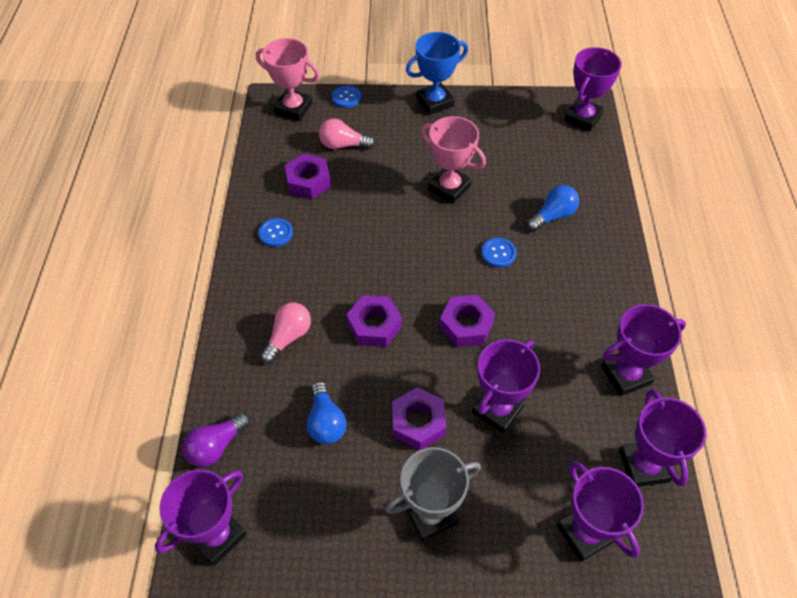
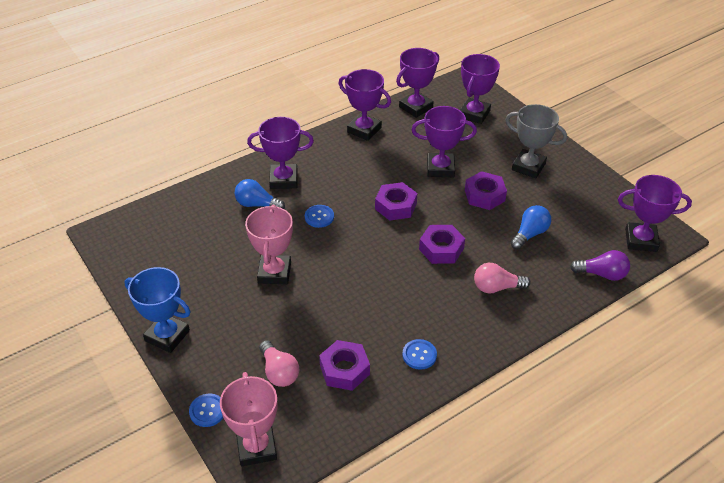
camera: 125 degrees left, 10 degrees down
(583, 118) = (124, 229): purple trophy -> purple trophy (284, 179)

